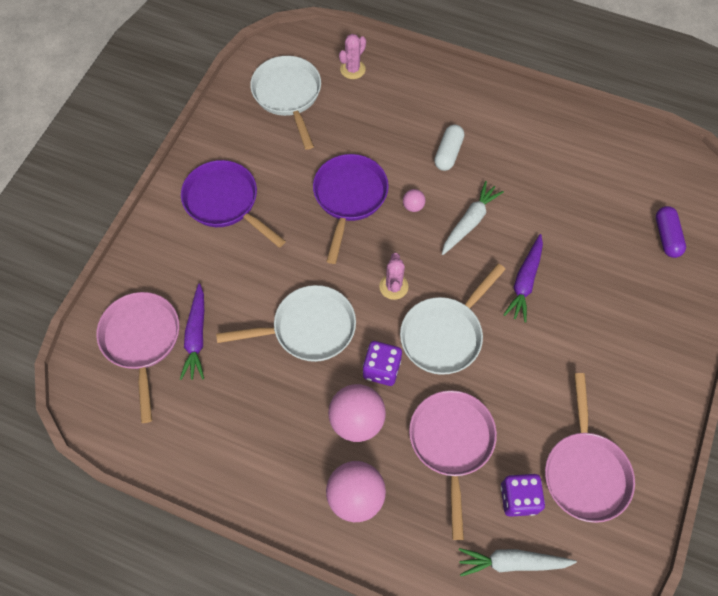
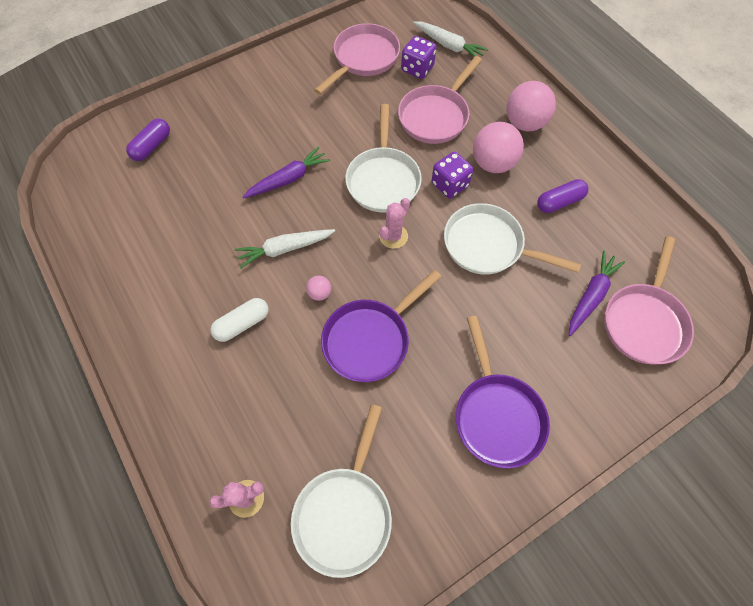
camera: 145 degrees left, 0 degrees up
(269, 416) = (559, 202): none -> purple capsule
(444, 335) = (383, 180): white pan -> white pan turned 105 degrees clockwise

